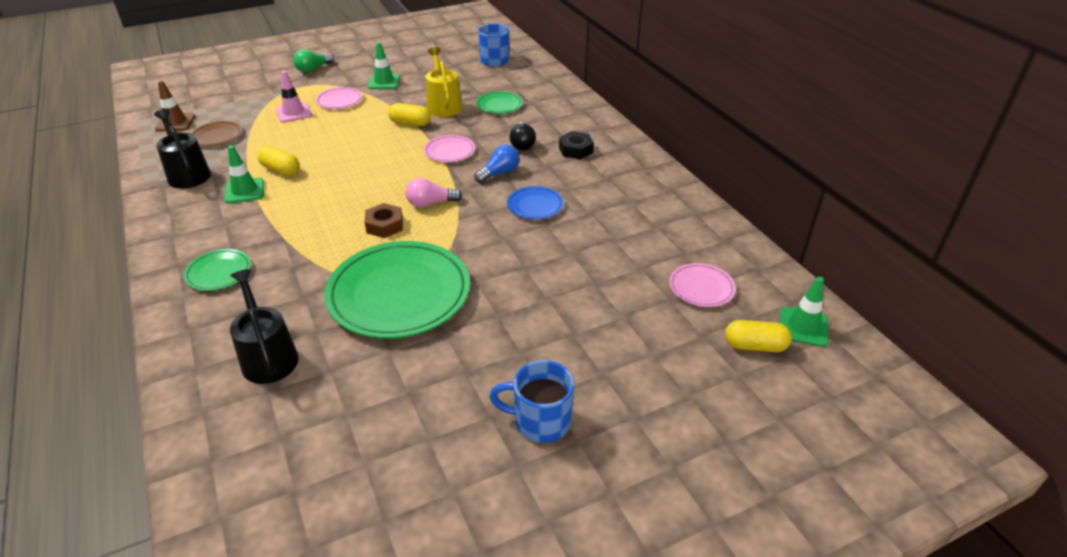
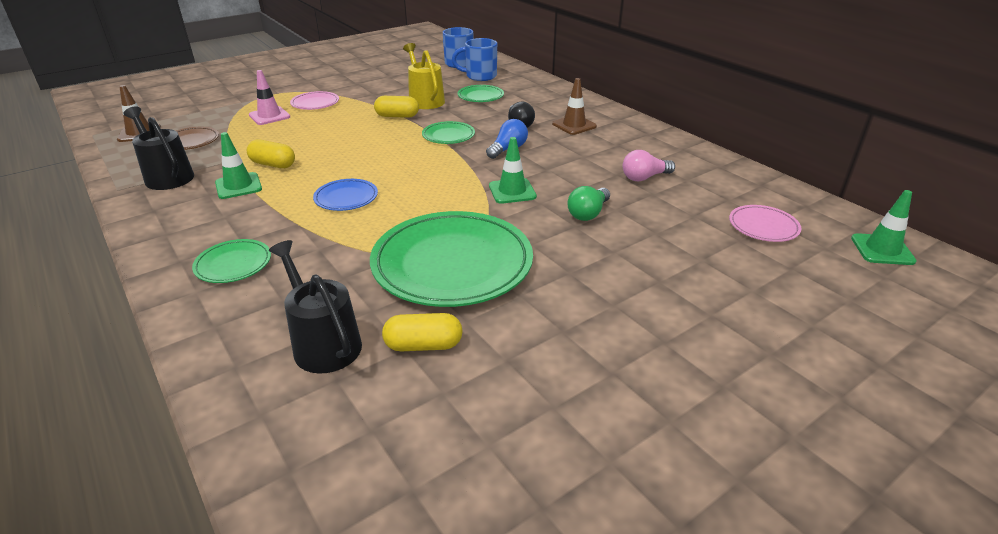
camera: 10 degrees left, 5 degrees down
(313, 69) = (277, 80): green light bulb -> green light bulb (588, 213)
(384, 82) = (355, 86): green traffic cone -> green traffic cone (512, 191)
(385, 225) = (408, 203): brown nut -> none
(430, 203) = (449, 180): pink light bulb -> pink light bulb (644, 177)
(449, 151) = (448, 136): pink plate -> green plate
(535, 205) = (558, 173): blue plate -> blue plate (346, 198)
(540, 421) = (671, 371): blue mug -> blue mug (480, 76)
(576, 150) = (574, 125): black nut -> brown traffic cone
(754, 346) = (848, 271): yellow capsule -> yellow capsule (423, 345)

